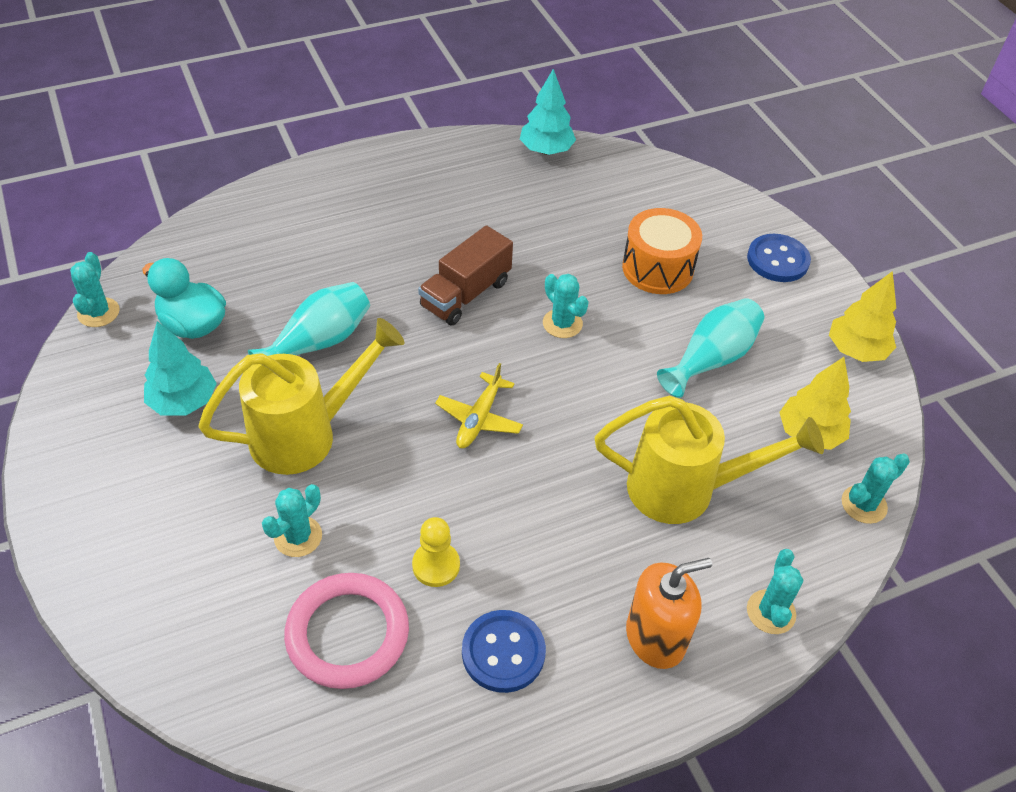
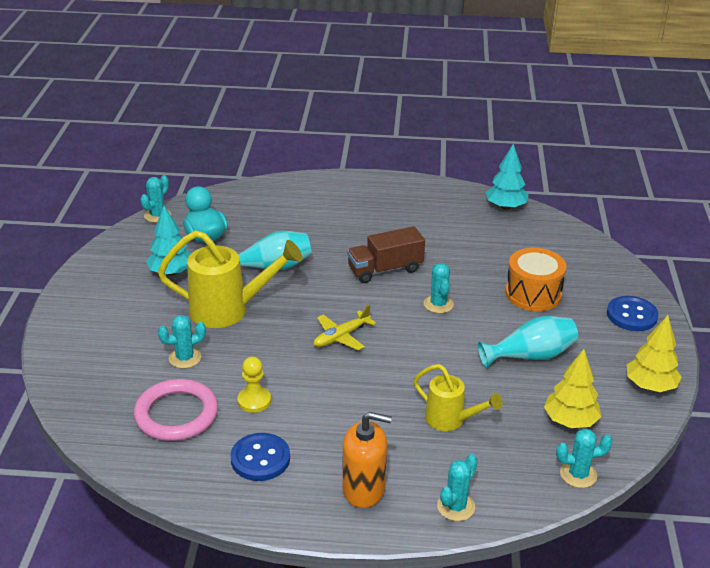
camera: 30 degrees right, 15 degrees down
(686, 489) = (451, 420): yellow watering can -> yellow watering can, size x0.60

